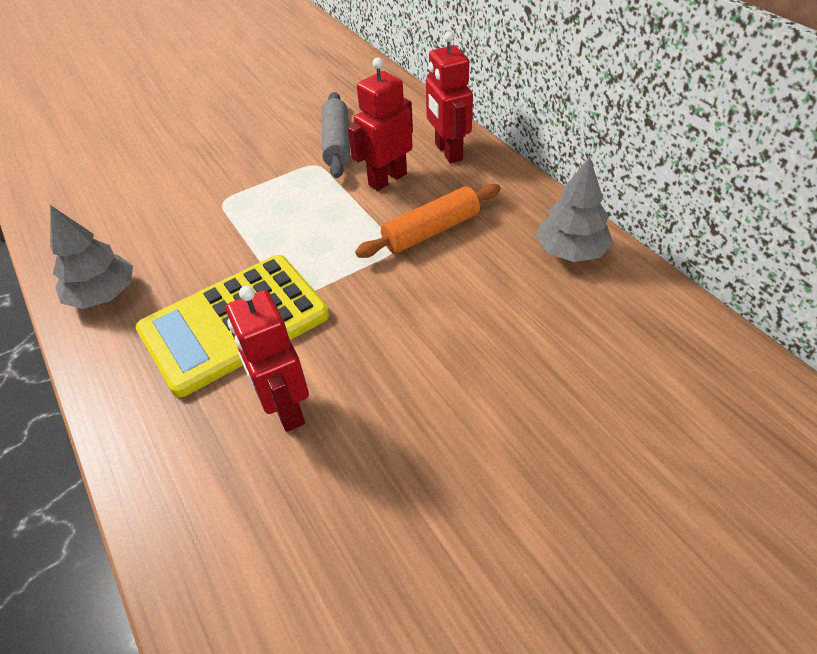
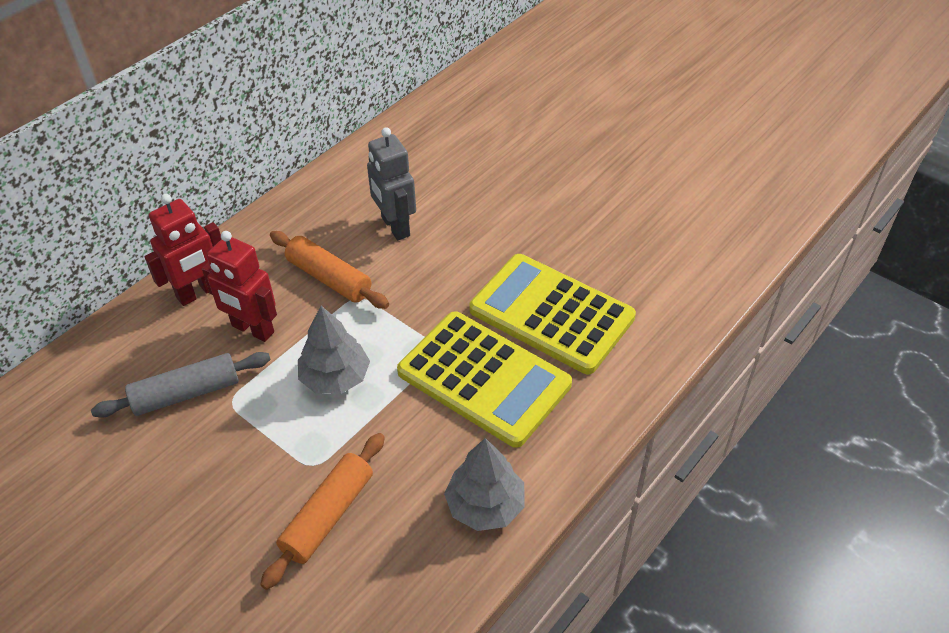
camera: 110 degrees left, 0 degrees up
(171, 204) = (328, 516): none -> orange rolling pin
(285, 408) = (551, 314): red robot -> yellow calculator
(493, 292) = (395, 227): none -> grey robot
(571, 251) = (336, 191): grey tree -> grey tree (335, 377)

